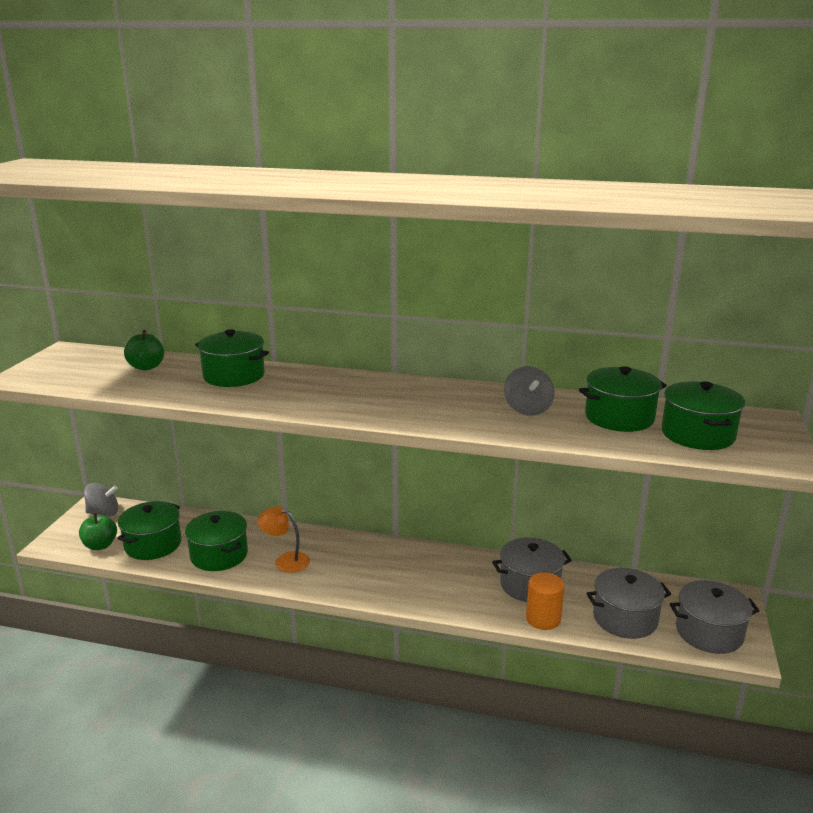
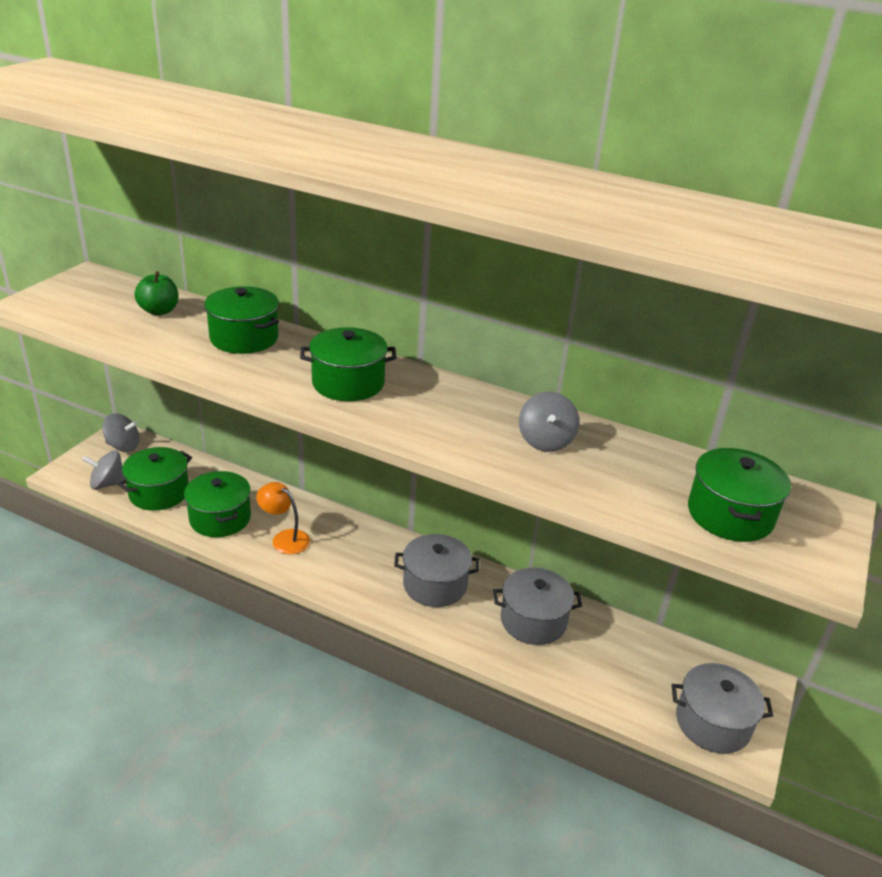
camera: 10 degrees right, 10 degrees up
(100, 545) = (108, 484): green apple -> grey spinning top
(543, 619) = (531, 666): orange cylinder -> none
(619, 417) = (647, 472): green pot -> green pot (348, 383)
(625, 618) = (623, 684): grey pot -> grey pot (435, 585)

